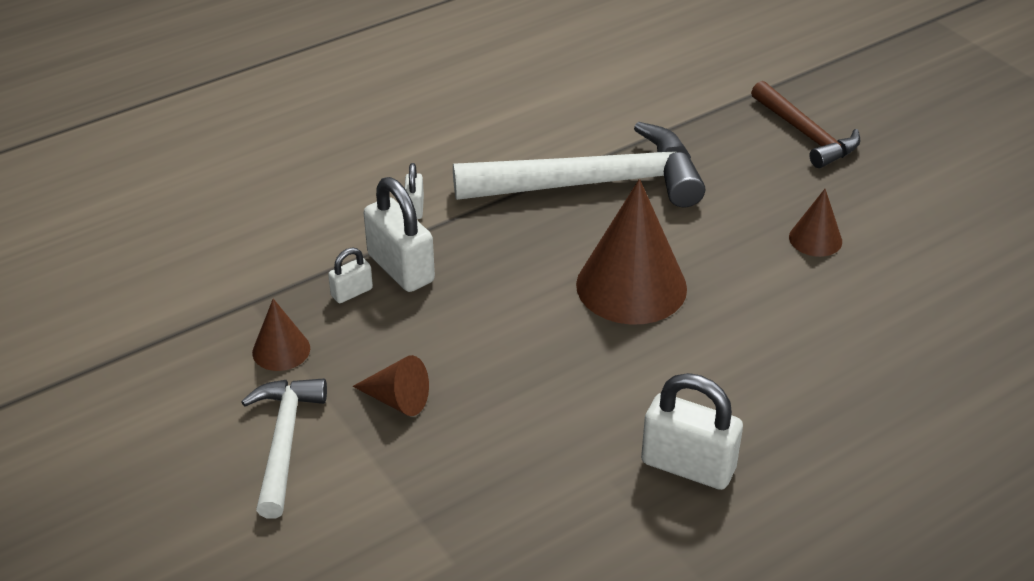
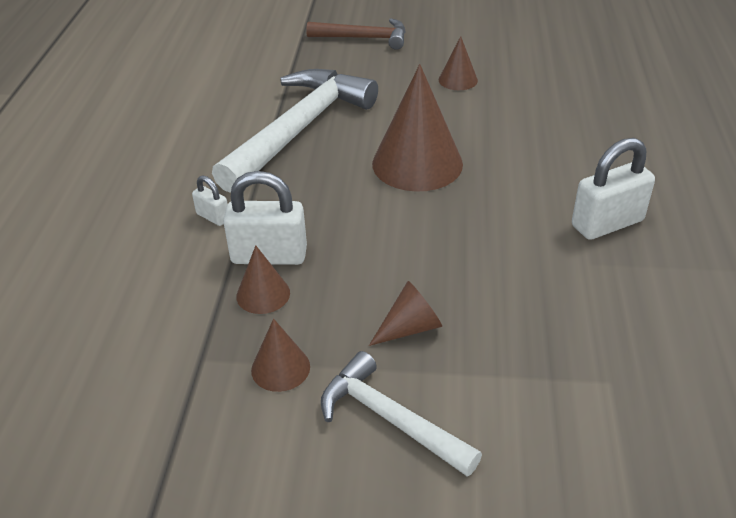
camera: 50 degrees left, 0 degrees up
(352, 292) = (263, 294): white padlock -> brown cone

